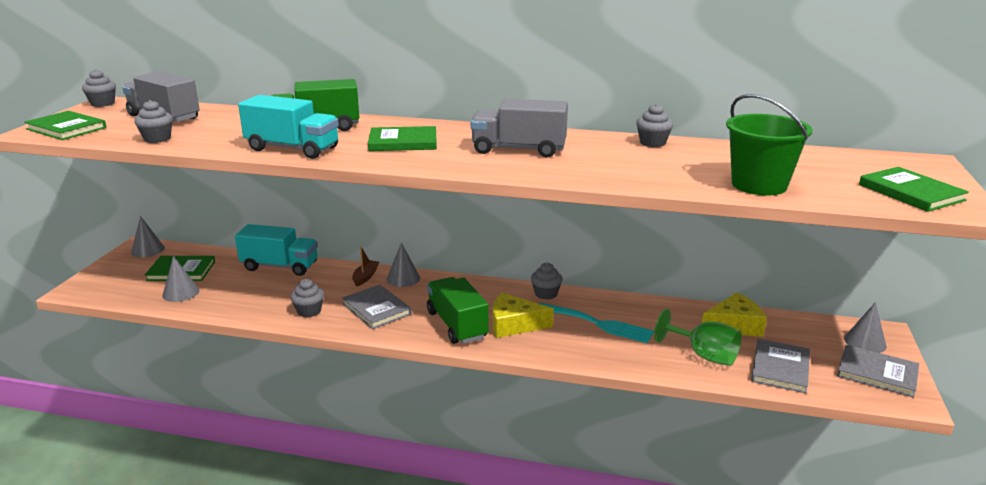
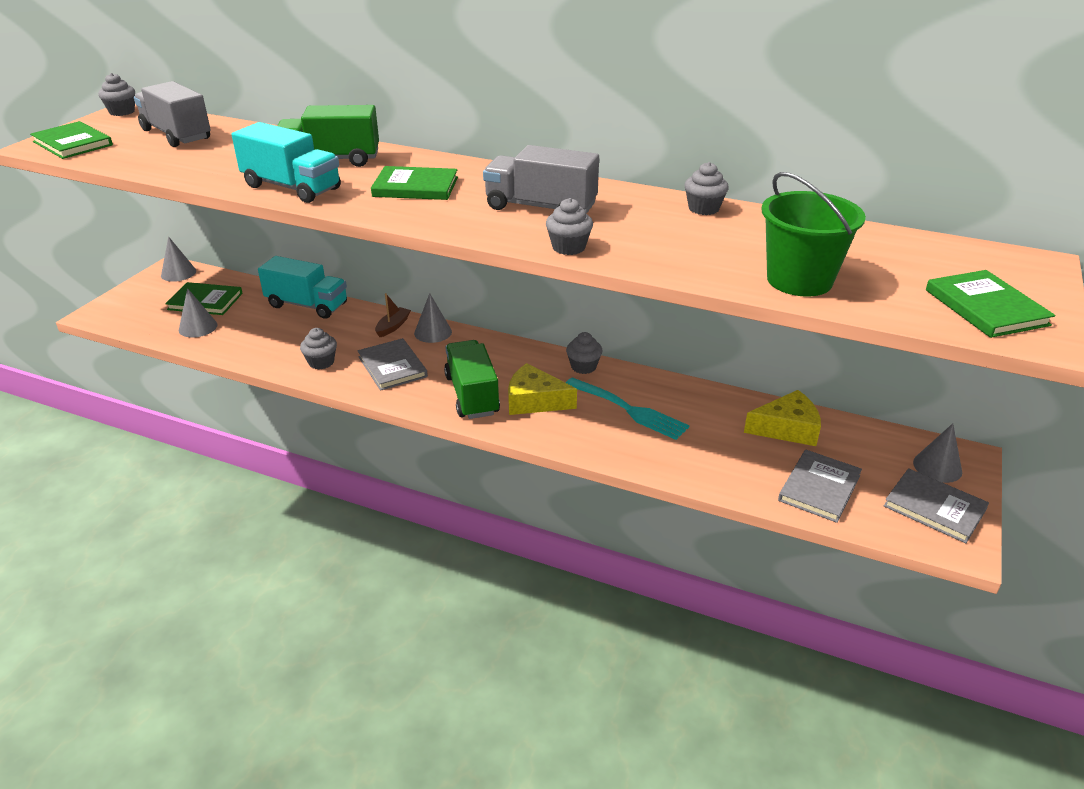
camera: 10 degrees right, 10 degrees up
(157, 139) = (158, 164): grey cupcake -> grey cupcake (568, 247)
(704, 355) = (736, 462): green goblet -> none

